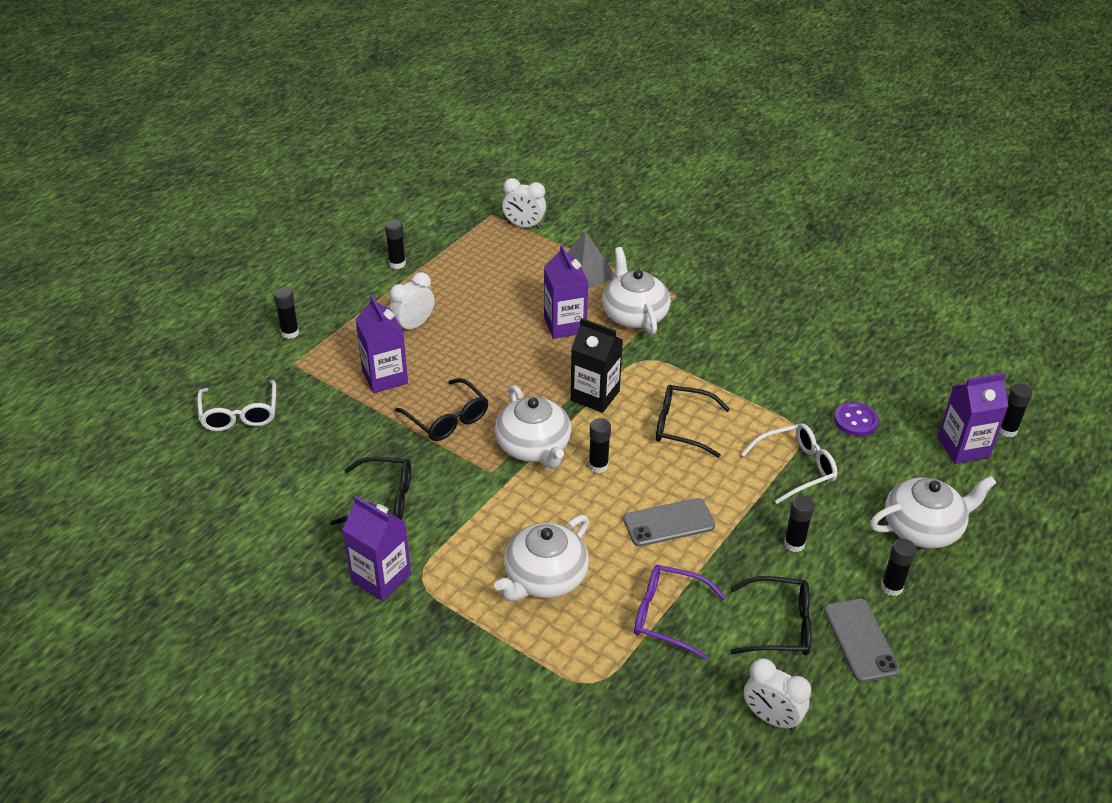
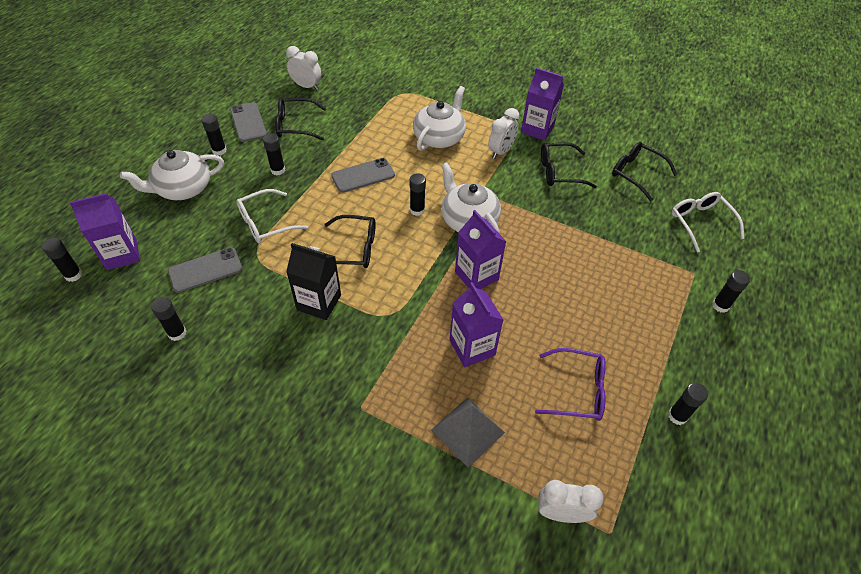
camera: 170 degrees right, 10 degrees up
(385, 377) = (610, 268): purple carton -> purple carton (476, 275)
(413, 325) = (615, 328): white clock -> white clock (501, 151)
(447, 419) = (542, 235): black glasses -> black glasses (636, 173)
(595, 395) = (429, 270): black carton -> black carton (319, 302)
(634, 315) = (404, 371): white teapot -> none
(668, 616) = (362, 124): purple glasses -> purple glasses (577, 390)
(855, 421) = (205, 270): purple button -> grey phone
(864, 364) = (177, 333): none -> black glue stick

